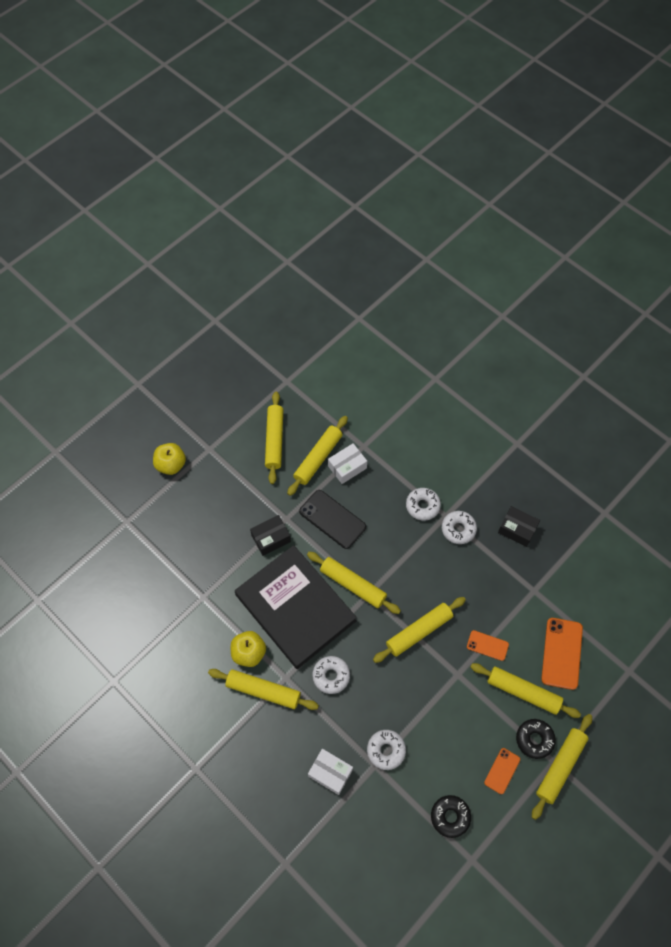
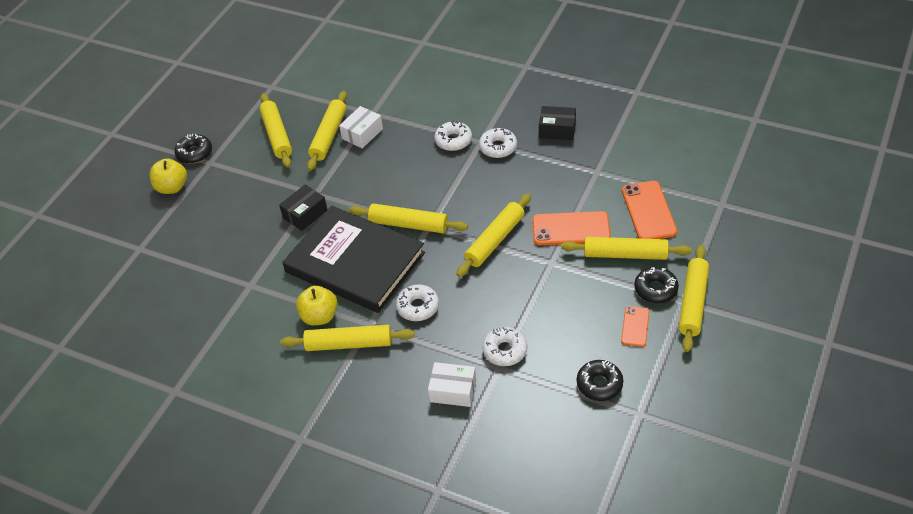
camera: 15 degrees left, 15 degrees down
(200, 433) = (194, 153): none -> black donut
(332, 519) = (364, 179): black phone -> none
(487, 645) = (571, 229): orange phone -> orange phone, size x1.74

